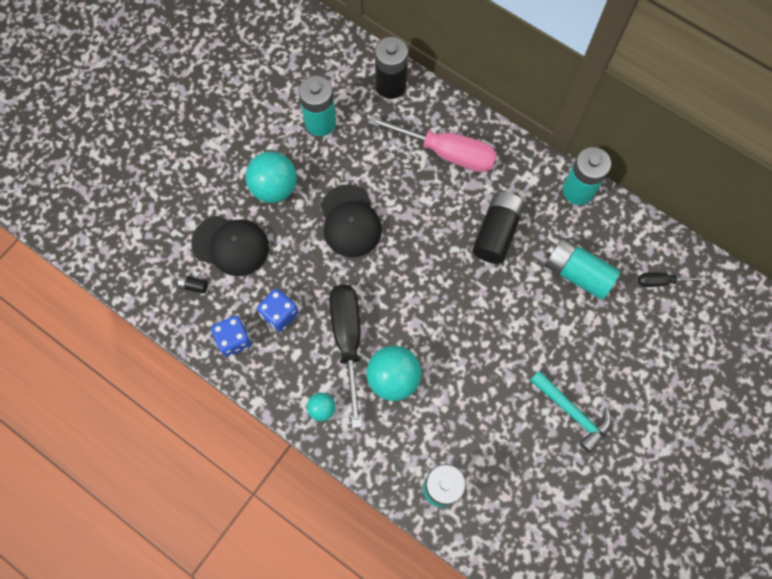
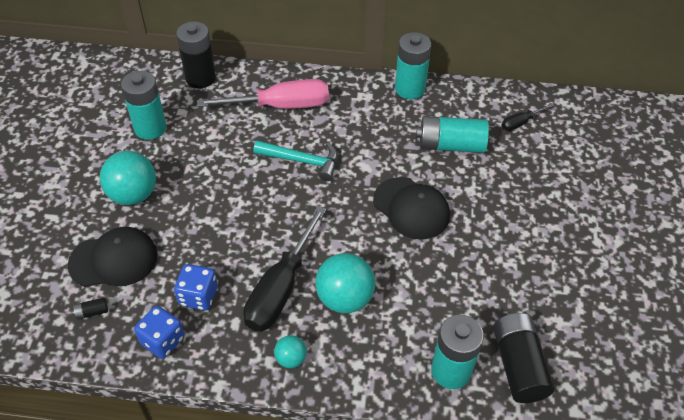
camera: 30 degrees left, 20 degrees down
(348, 341) = (281, 287): black screwdriver -> black screwdriver turned 120 degrees counterclockwise
(350, 221) = (224, 191): black cap -> black cap (411, 208)
(496, 233) = (363, 145): black battery -> black battery (518, 365)
(572, 412) = (522, 249): turquoise hammer -> turquoise hammer (302, 161)

